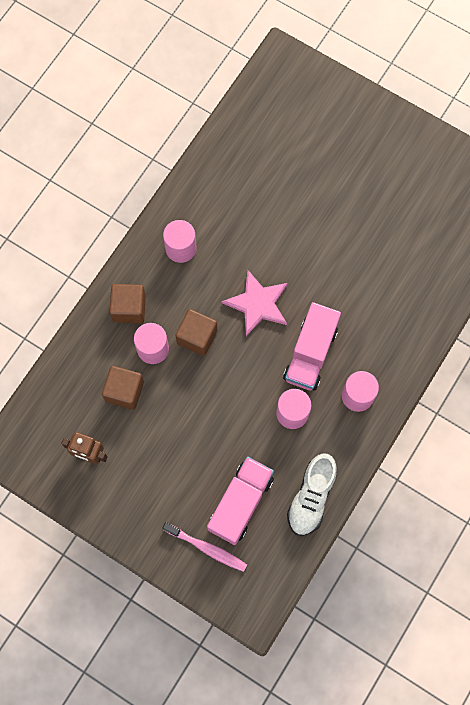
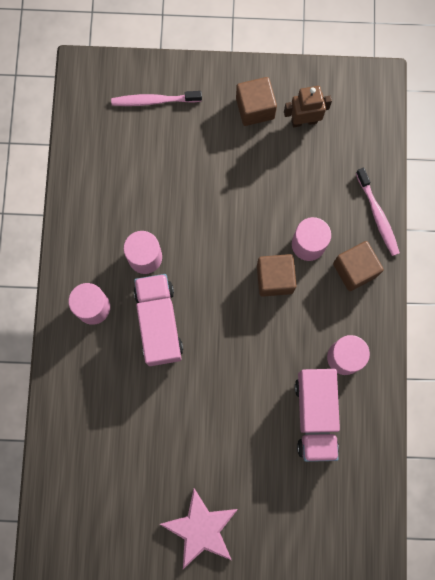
camera: 150 degrees right, 5 degrees up
(82, 340) = (377, 215): none -> pink toothbrush
(124, 391) = (309, 191): brown cube -> brown cube (255, 108)
(240, 503) = (147, 153): pink truck -> pink truck (315, 415)
(257, 304) = (237, 343): pink star -> pink star (201, 529)
(311, 497) = (87, 192): white shoe -> none

